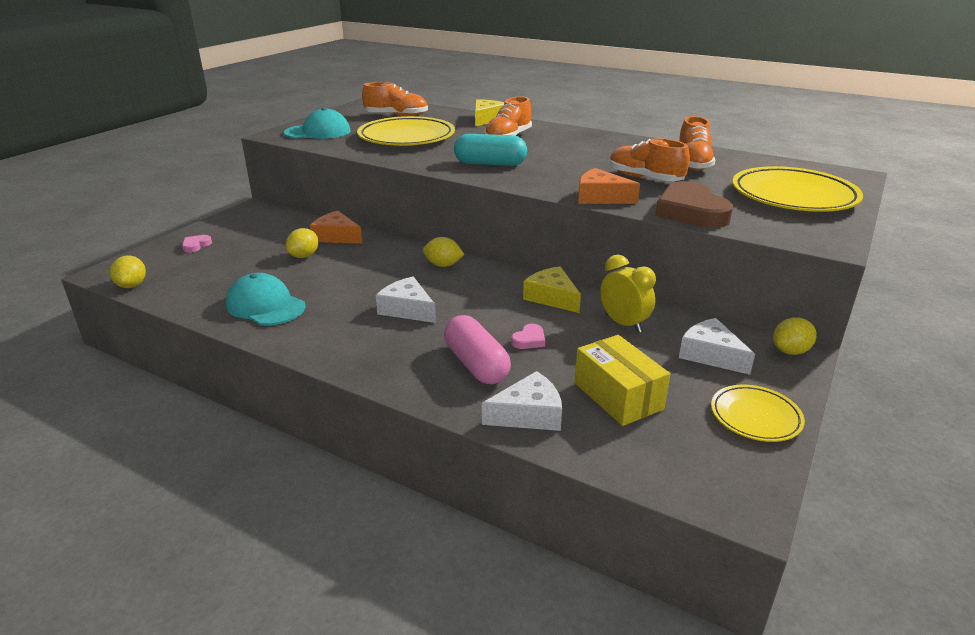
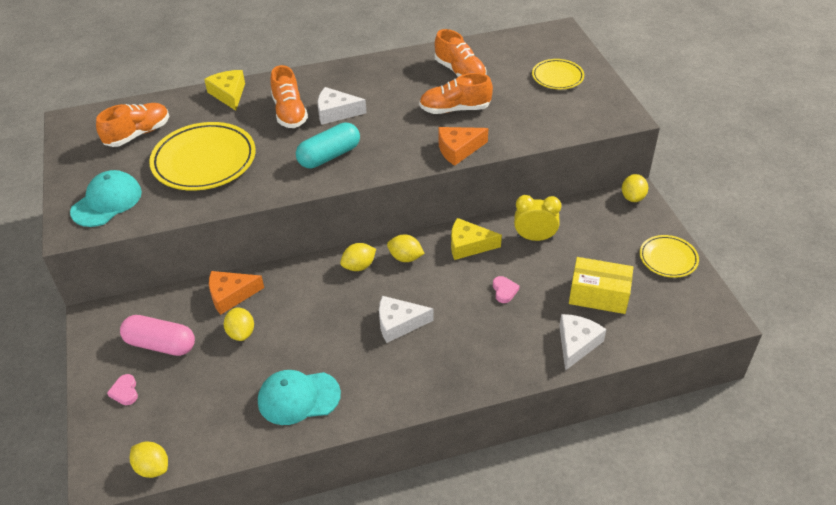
camera: 45 degrees left, 15 degrees up
(476, 364) = (504, 333): pink capsule -> pink capsule (161, 344)
(486, 278) = (405, 258): none -> yellow lemon
(691, 211) = (526, 131): brown heart -> none
(710, 355) = (603, 229): white cheese -> white cheese (336, 112)
(793, 196) = (557, 77): yellow plate -> yellow plate, size x0.55

